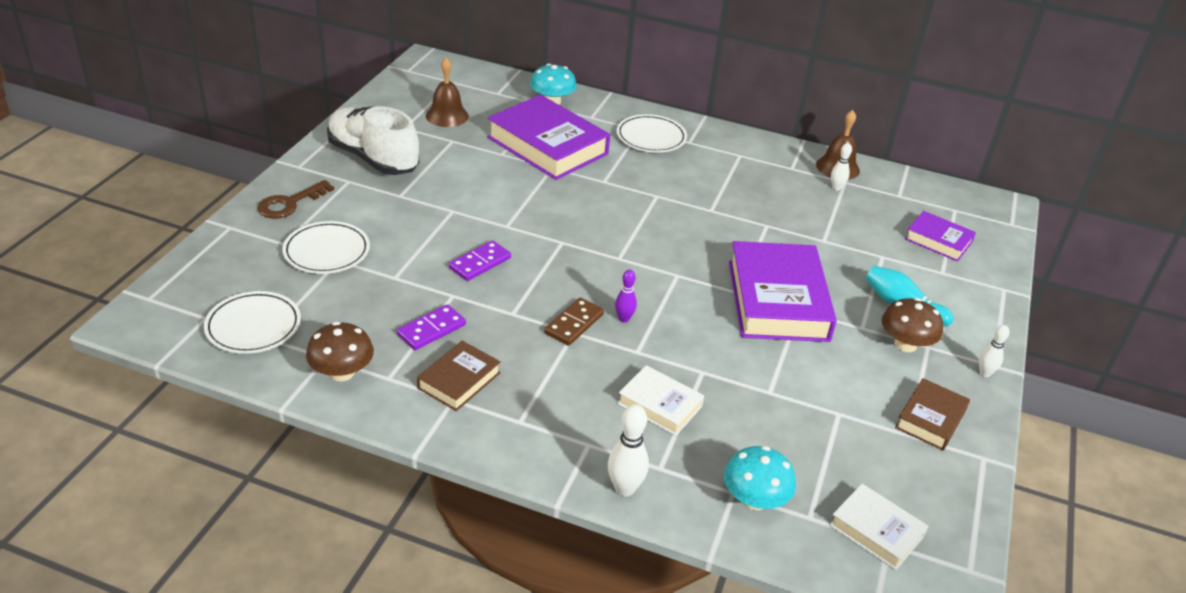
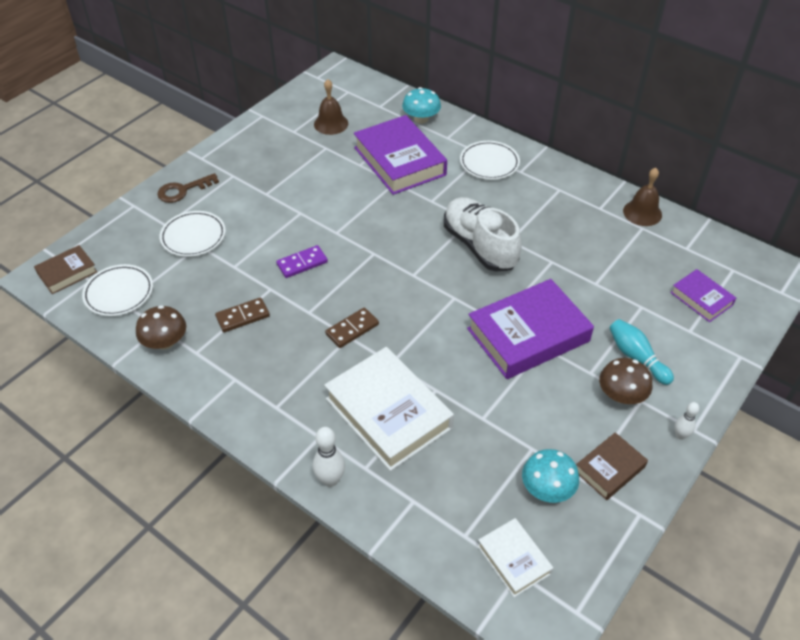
camera: 20 degrees right, 10 degrees up
(373, 158) = (259, 157): white shoe -> white shoe (479, 246)
(431, 330) = (243, 317): purple domino -> brown domino
(459, 380) = (245, 364): brown book -> brown book (67, 273)
(624, 319) = (393, 331): purple bowling pin -> none
(660, 405) = (388, 413): white book -> white book, size x1.93
(754, 499) = (427, 511): turquoise mushroom -> turquoise mushroom (547, 489)
(777, 300) = (528, 335): purple book -> purple book turned 45 degrees clockwise
(836, 188) = (631, 233): white bowling pin -> none

